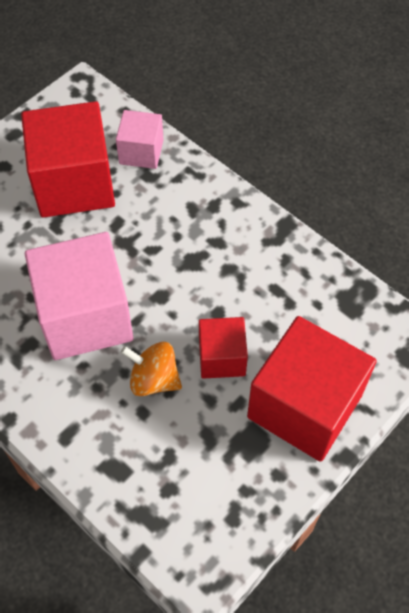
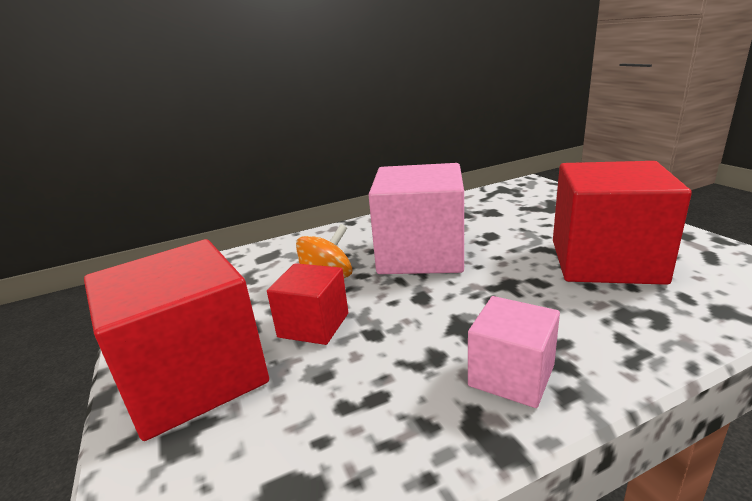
camera: 115 degrees right, 35 degrees down
(141, 152) = (675, 312): pink cube -> pink cube (511, 375)

